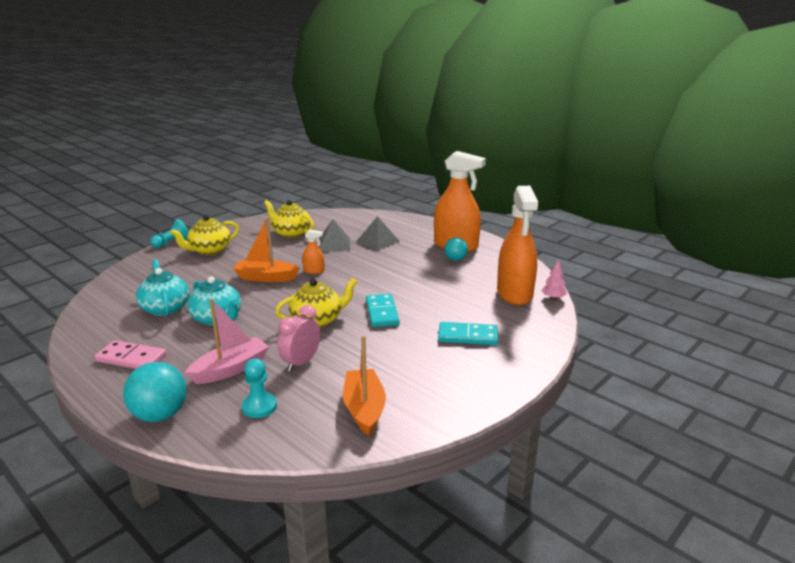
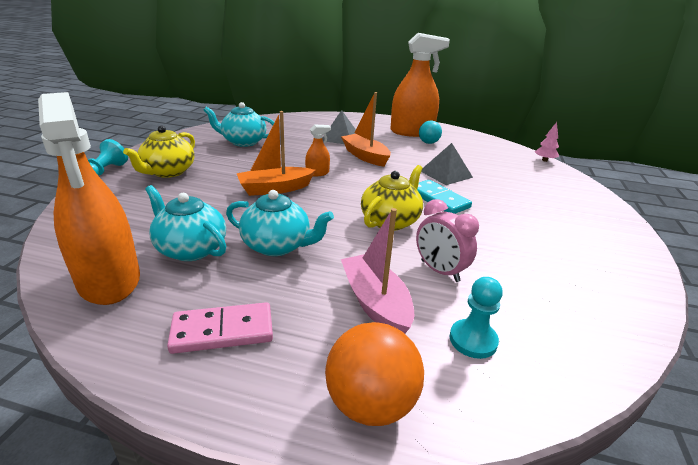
camera: 30 degrees left, 5 degrees up
(160, 415) = (370, 403): turquoise ball -> orange ball
(231, 369) = (375, 303): pink boat -> pink boat turned 45 degrees counterclockwise
(291, 233) = (243, 142): yellow teapot -> turquoise teapot
(301, 363) = (439, 271): pink clock -> pink clock turned 45 degrees counterclockwise
(334, 244) = (302, 146): grey pyramid -> grey pyramid (445, 174)
(364, 409) = (571, 302): orange boat -> orange boat (365, 156)
(468, 336) = (538, 204): turquoise domino -> none
(514, 294) = (514, 162): orange spray bottle -> orange spray bottle (109, 280)

